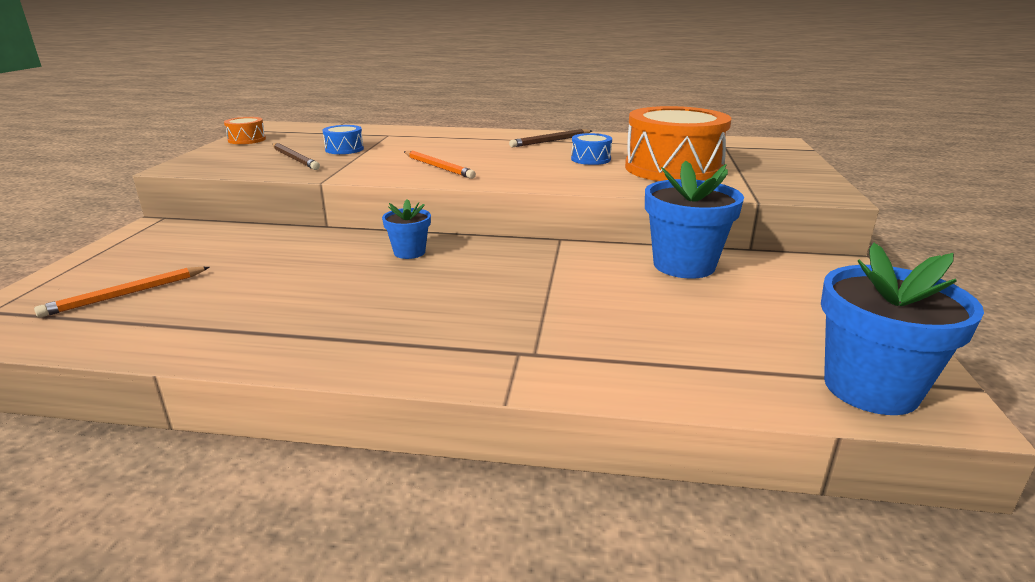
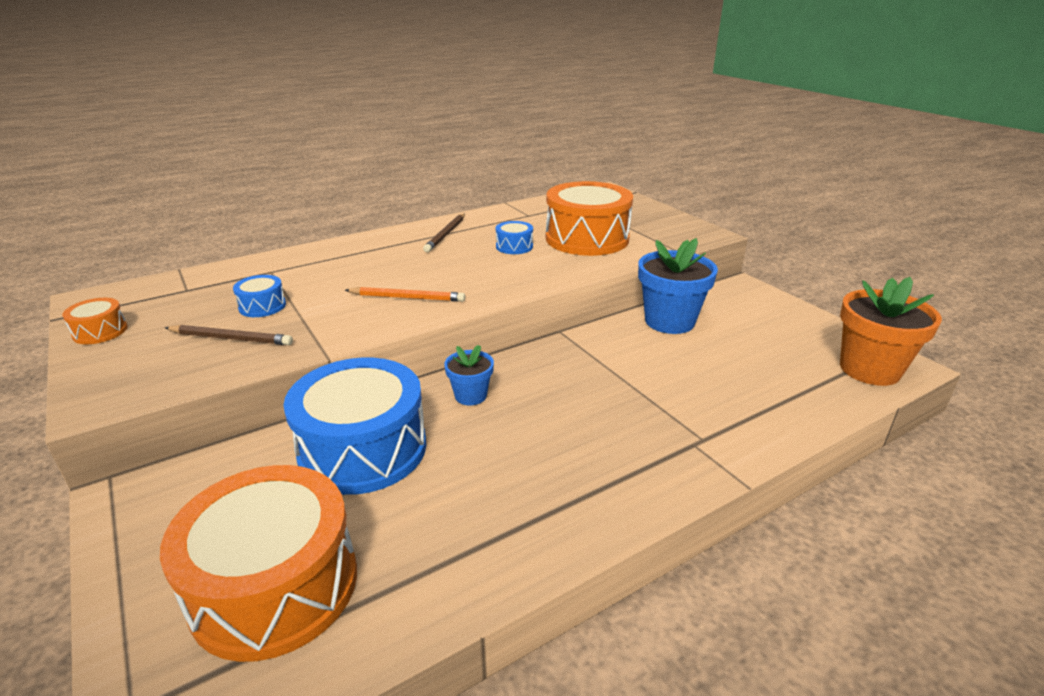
camera: 40 degrees left, 5 degrees up
(126, 294) = (275, 585): orange pencil -> orange drum
(290, 253) = (363, 449): none -> blue drum
(870, 388) = (869, 369): blue flower pot -> orange flower pot

